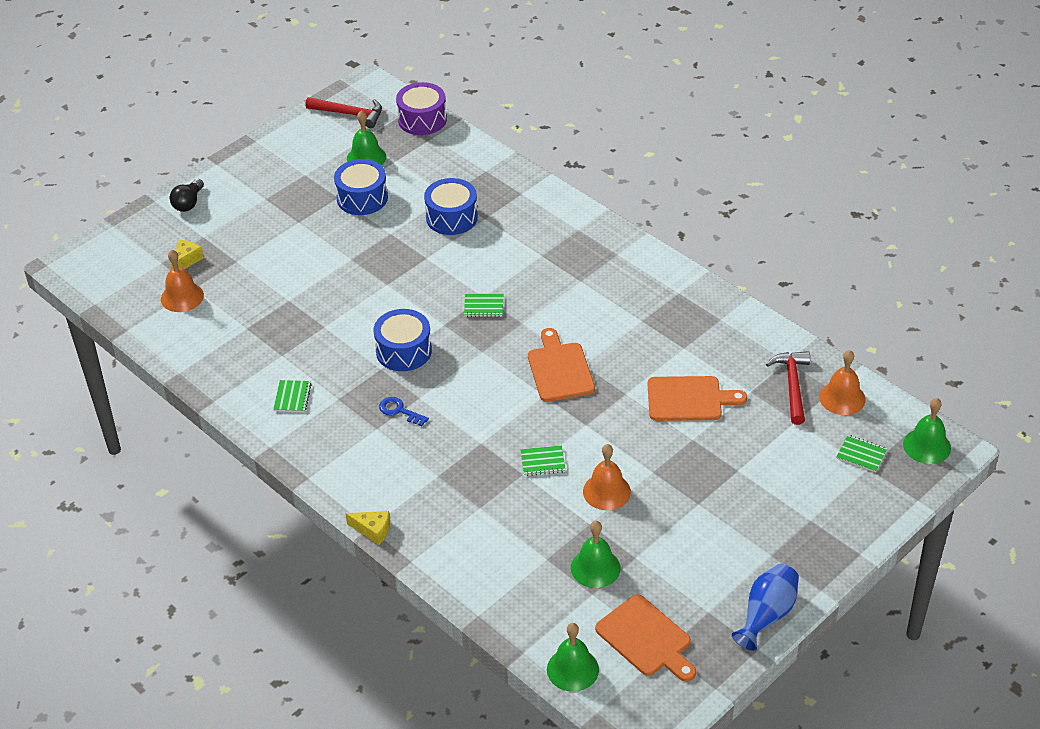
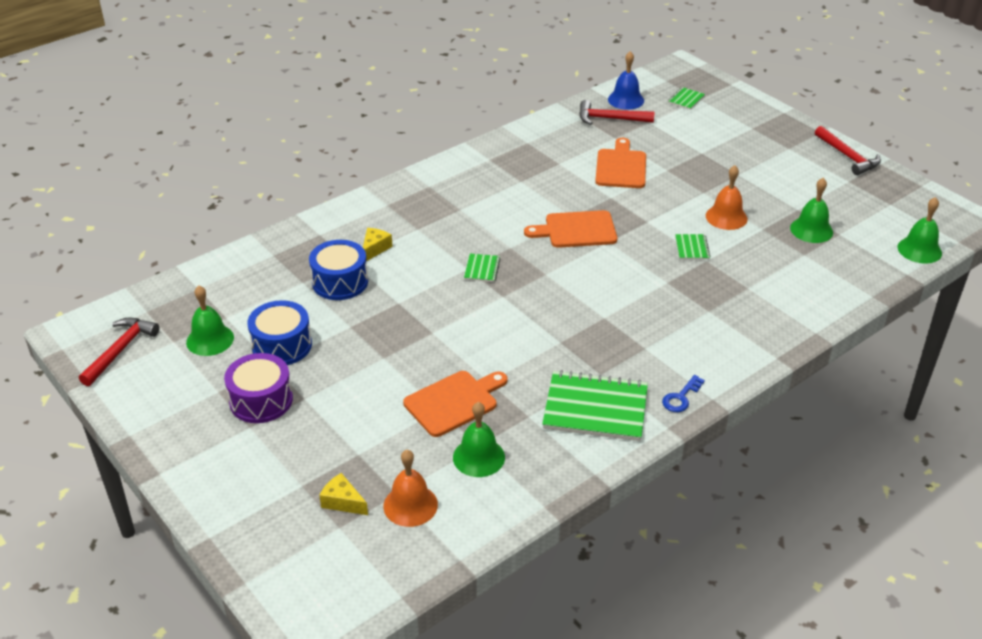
camera: 85 degrees left, 5 degrees down
(188, 203) = (229, 501): black light bulb -> none
(292, 397) = (595, 408): green notebook -> green notebook, size x2.18
(373, 530) = (780, 355): yellow cheese -> yellow cheese (375, 249)
(399, 411) = (622, 331): blue key -> blue key (681, 397)
(404, 351) = (536, 325): blue drum -> none
(422, 119) = (162, 294): purple drum -> purple drum (261, 400)
(646, 638) = (881, 211): orange cutting board -> orange cutting board (454, 402)
(766, 615) = (847, 156): blue vase -> red hammer
(842, 398) = (626, 100): orange bell -> blue bell
(927, 446) = (677, 74): green bell -> green bell (478, 457)

